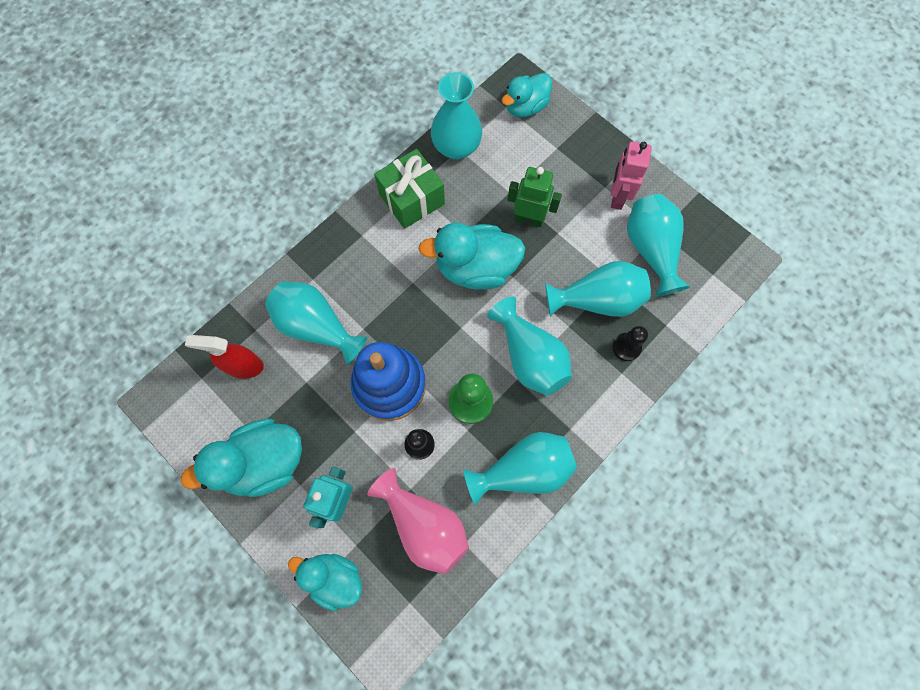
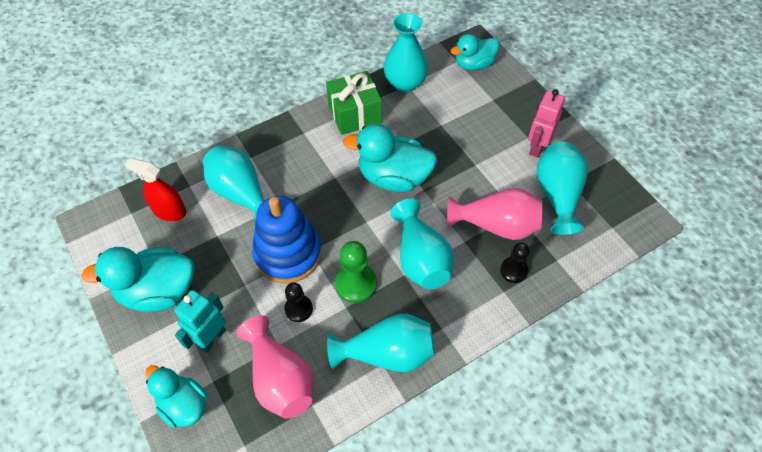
camera: 15 degrees right, 15 degrees down
(528, 219) = (452, 149): green robot -> none
(597, 300) = (497, 225): turquoise vase -> pink vase

